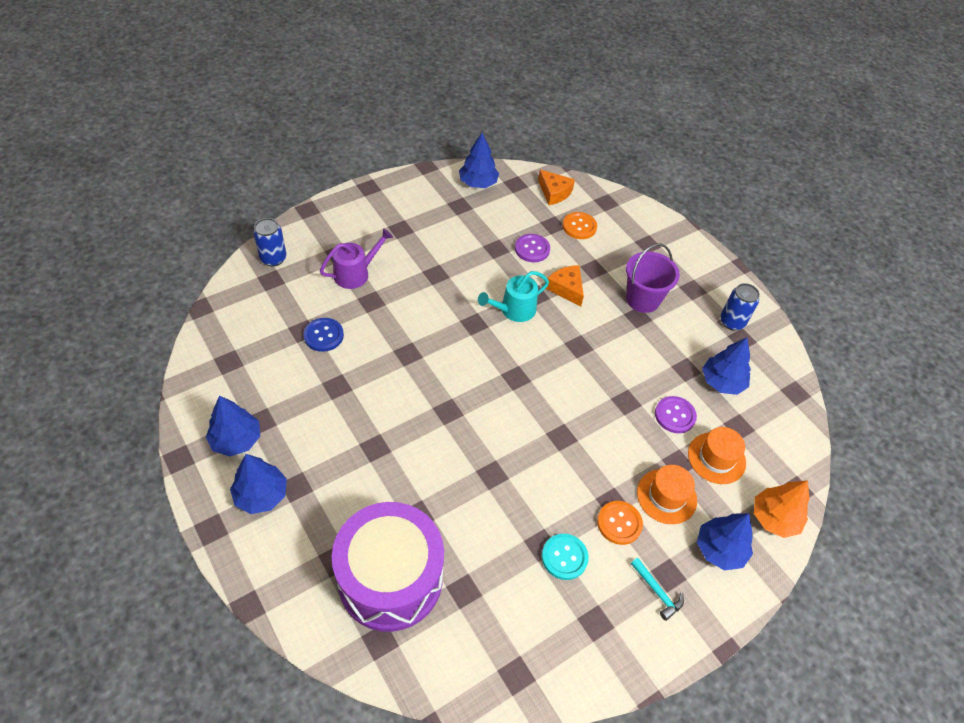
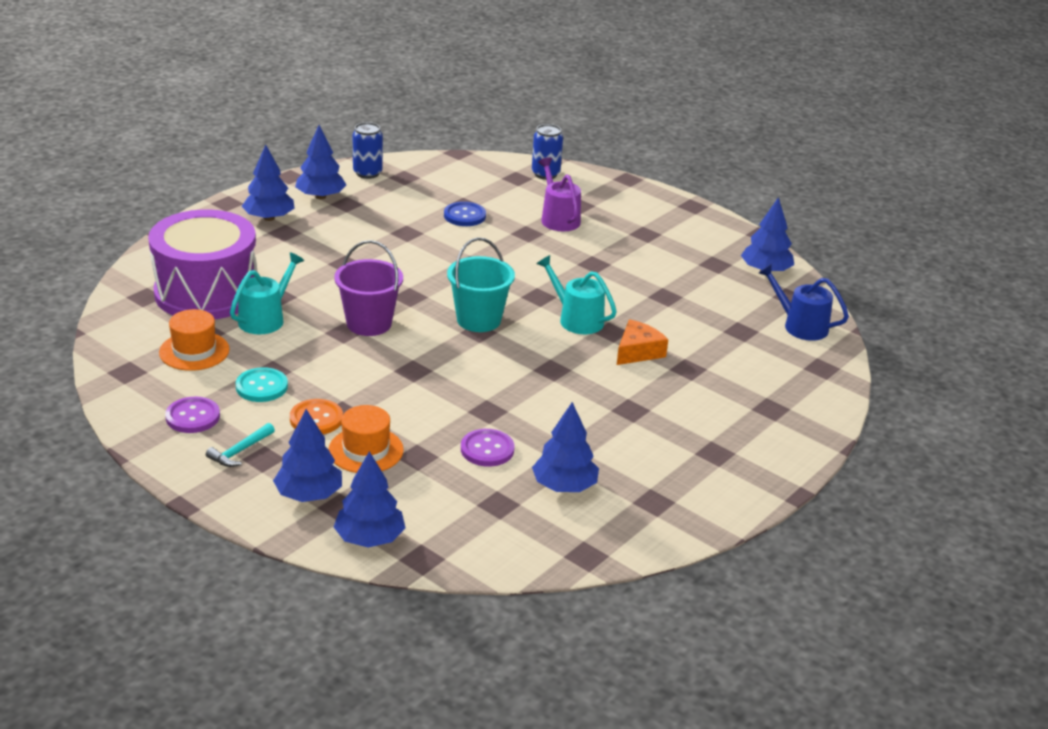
camera: 75 degrees right, 20 degrees down
(355, 273) = (558, 219): purple watering can -> purple watering can turned 150 degrees counterclockwise
(454, 534) = (265, 319): none -> turquoise watering can
(498, 372) = (478, 320): none -> turquoise bucket
(532, 249) = (685, 320): purple button -> purple button (193, 417)
(554, 192) = (801, 326): orange cheese -> blue watering can
(579, 226) = (755, 351): orange button -> none
(642, 299) = (664, 411): purple bucket -> purple bucket (369, 323)
(716, 458) = (439, 486): orange hat -> orange hat (194, 351)
(732, 322) = (679, 491): blue can -> blue can (367, 173)
(774, 518) = (369, 538): orange tree -> blue tree

